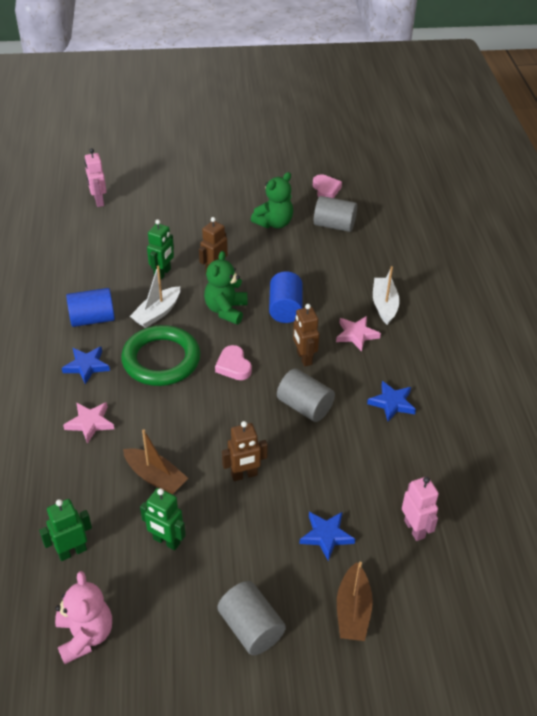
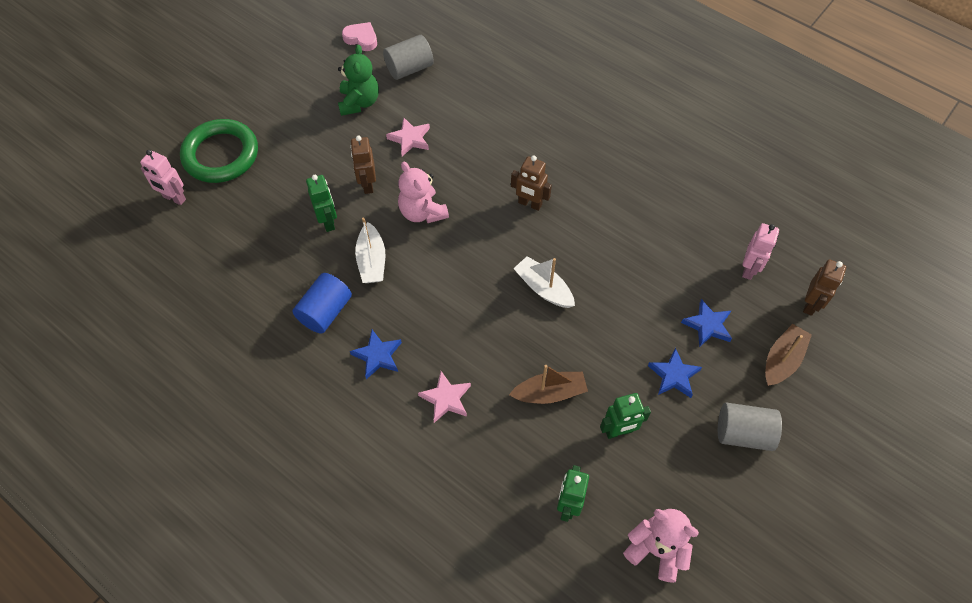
camera: 45 degrees left, 15 degrees up
(161, 360) = (429, 297): green ring -> green ring (221, 155)
(226, 310) = (422, 212): green teddy bear -> pink teddy bear
(233, 366) = (489, 254): pink heart -> none
(244, 475) = (605, 332): brown robot -> brown robot (810, 304)
(285, 309) = (465, 173): blue cylinder -> none
(304, 406) = (578, 242): grey cylinder -> none
(353, 611) = (782, 360): brown boat -> brown boat turned 105 degrees counterclockwise
(356, 335) = (541, 153): pink star -> pink star (410, 139)
(384, 305) = (531, 112): white boat -> white boat (543, 288)
(392, 403) = (629, 188): blue star -> blue star (674, 375)
(414, 529) = (749, 269): pink robot -> pink robot turned 90 degrees clockwise

